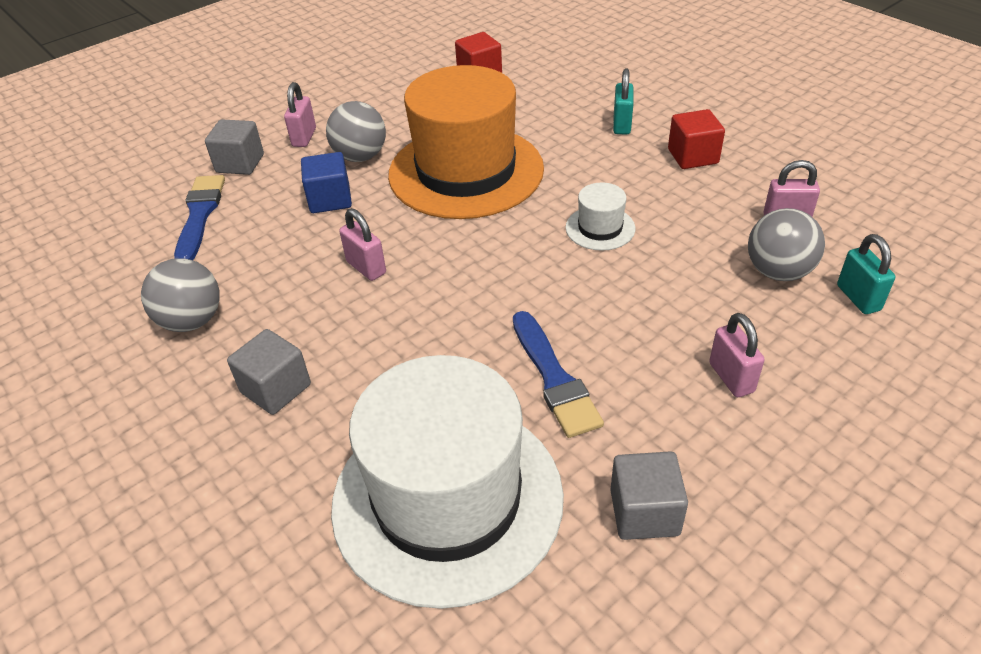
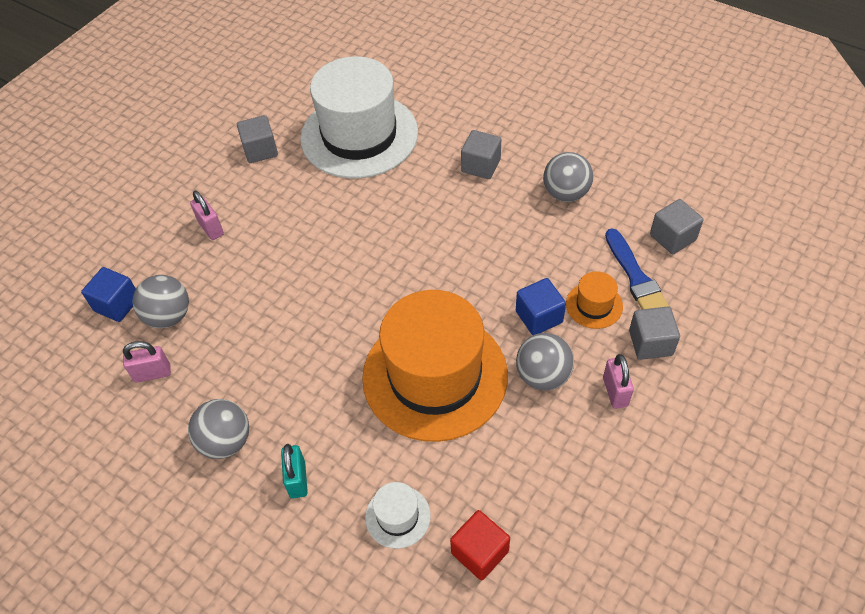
camera: 165 degrees right, 10 degrees up
(120, 245) = (672, 237): none -> grey cube
(265, 200) = (594, 305): none -> orange hat
(366, 267) = (471, 257): pink padlock -> none
(554, 378) = (317, 206): blue brush -> none
(600, 228) = (304, 332): white hat -> white hat (398, 516)
(693, 156) = (226, 441): red cube -> grey ball
(858, 298) = (117, 304): turquoise padlock -> blue cube

